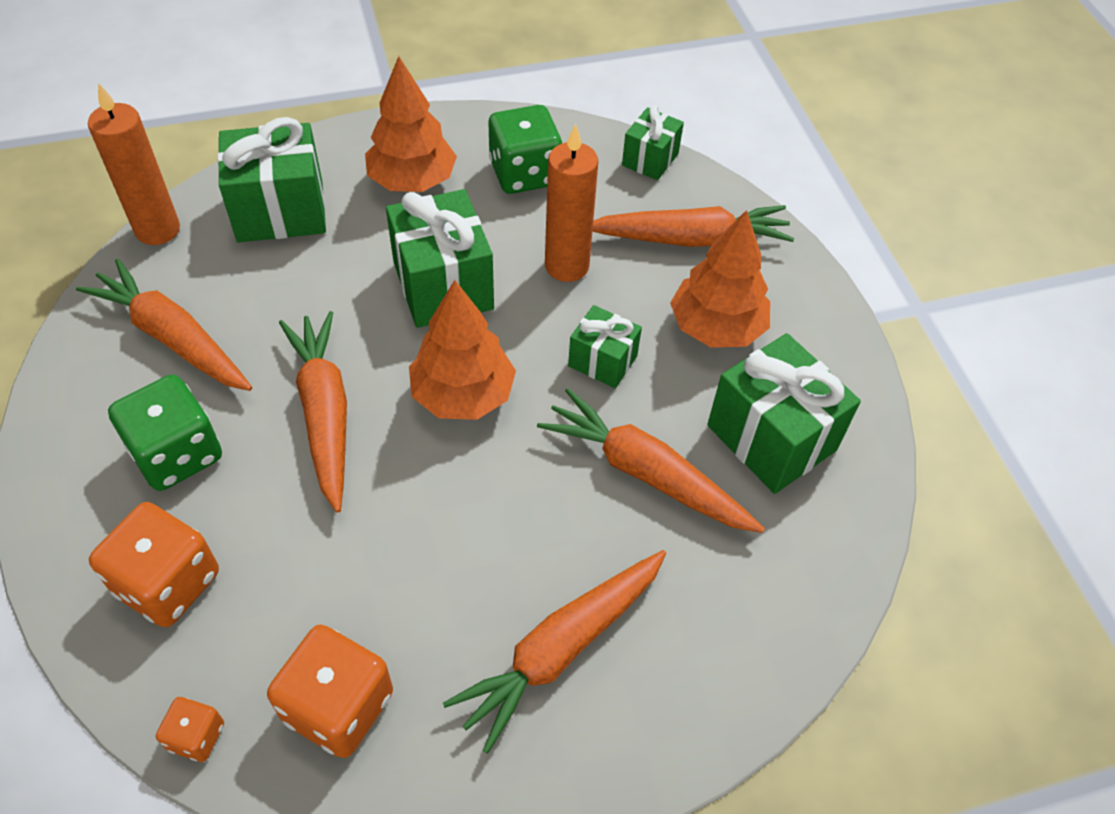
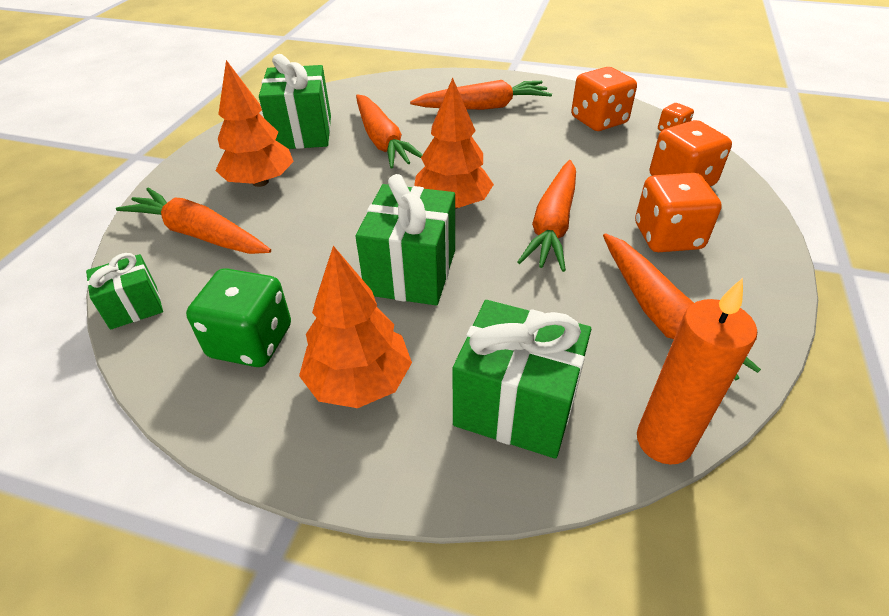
camera: 145 degrees left, 10 degrees down
(177, 454) = (667, 237): green dice -> orange dice
(566, 266) = (306, 250): orange candle -> none
(602, 361) = (349, 190): green gift -> none

